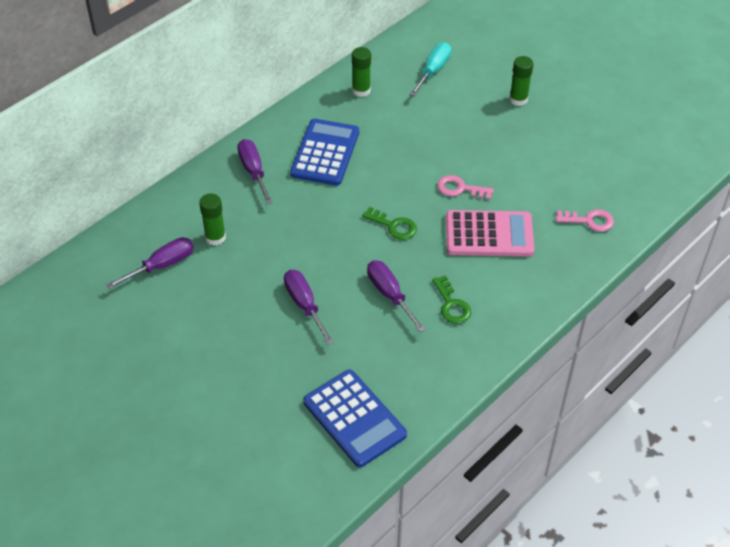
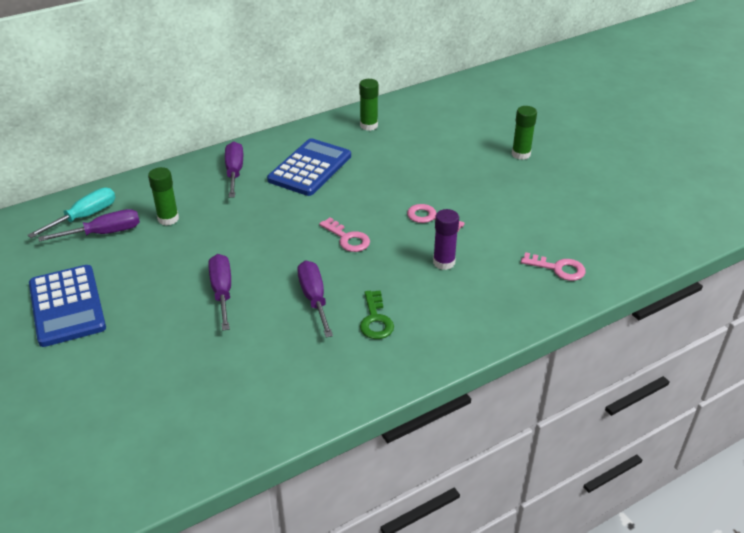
camera: 15 degrees right, 10 degrees down
(354, 418) = (217, 411): blue calculator -> blue calculator (67, 306)
(394, 226) = (347, 238): green key -> pink key
(433, 71) = (445, 120): turquoise screwdriver -> turquoise screwdriver (85, 217)
(489, 234) = (444, 262): pink calculator -> purple glue stick

